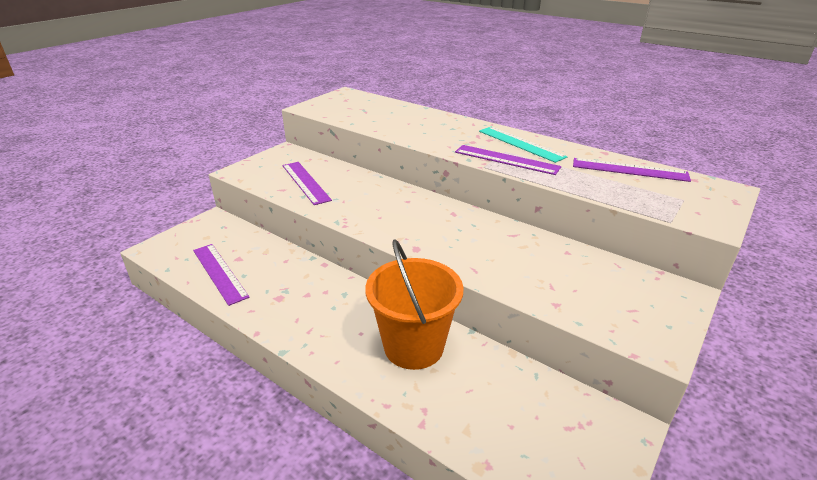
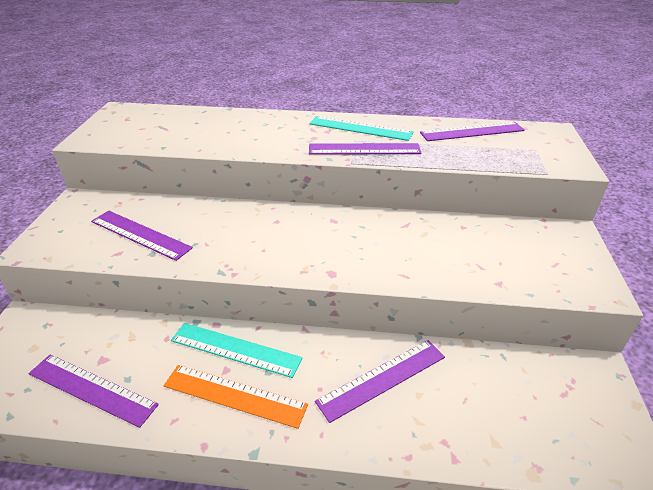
camera: 30 degrees left, 5 degrees up
(299, 312) = (234, 395): none -> orange ruler
(323, 284) = (235, 349): none -> turquoise ruler
(413, 346) = (382, 378): orange bucket -> purple ruler

